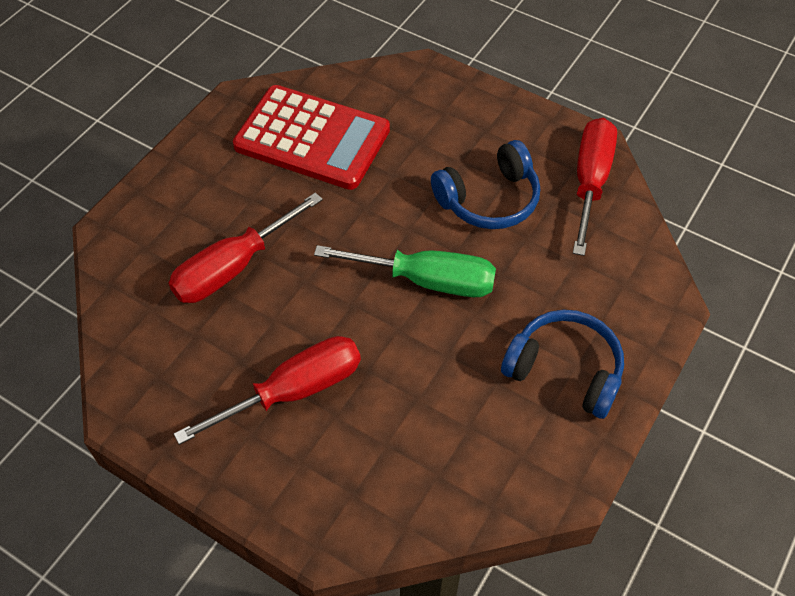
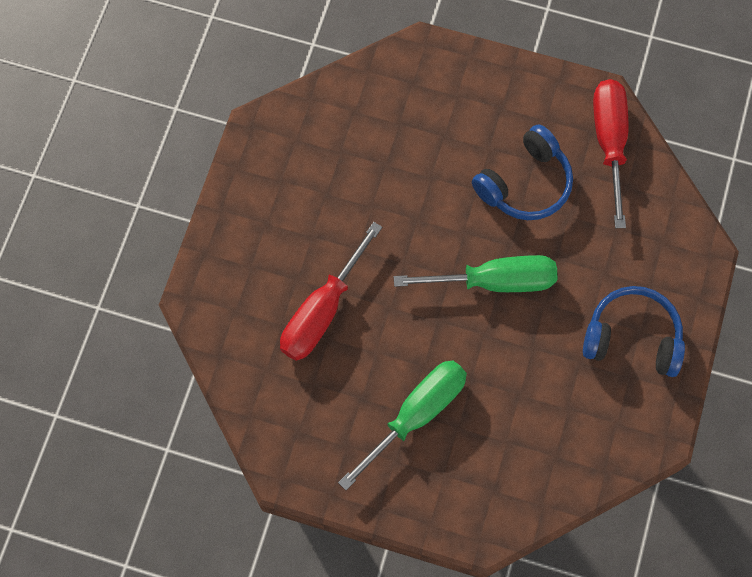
camera: 15 degrees left, 15 degrees up
(294, 391) = (416, 414): red screwdriver -> green screwdriver
(312, 138) = (344, 156): red calculator -> none

